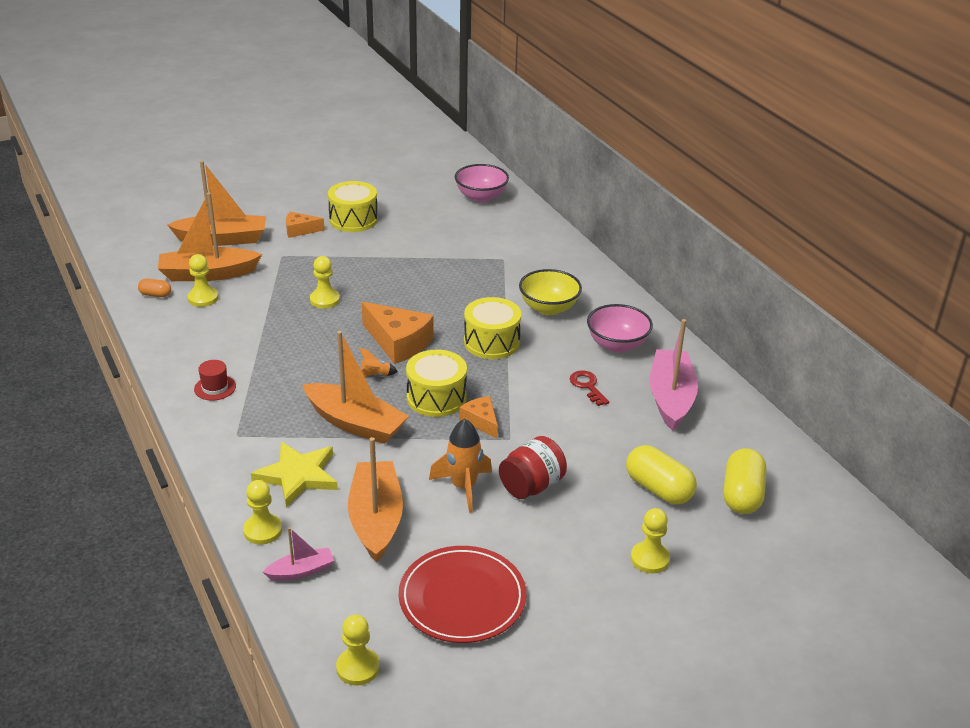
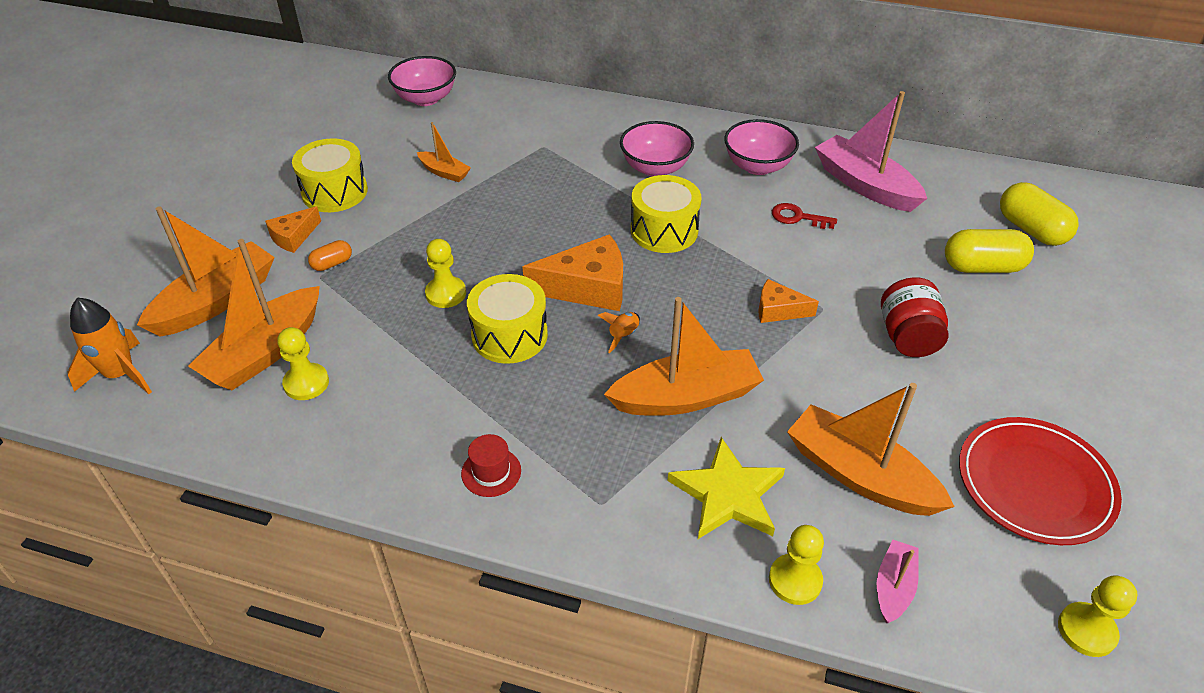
camera: 45 degrees left, 10 degrees up
(155, 295) = (239, 419): orange capsule -> orange capsule (332, 264)
(424, 241) = (444, 172): none -> orange boat
(436, 398) = (708, 316): yellow drum -> yellow drum (509, 335)
(463, 487) = (867, 382): orange rocket -> orange rocket (121, 375)
(549, 308) = (655, 168): yellow bowl -> pink bowl
(649, 559) = (1072, 329): yellow pawn -> none

